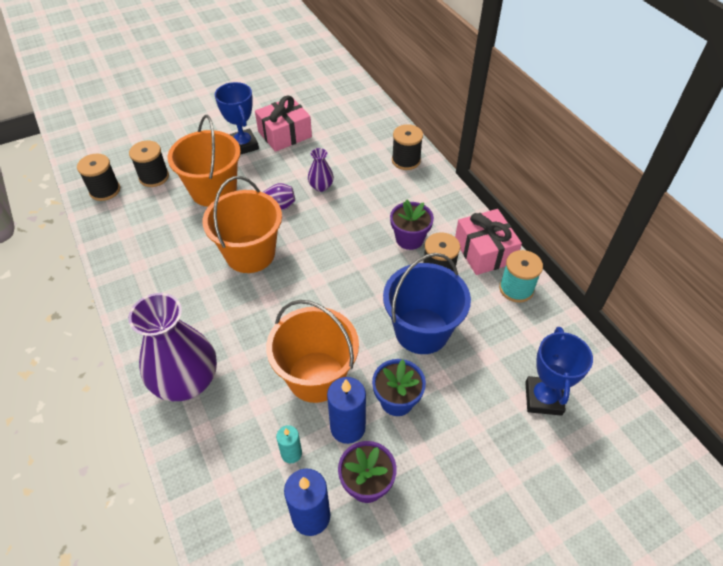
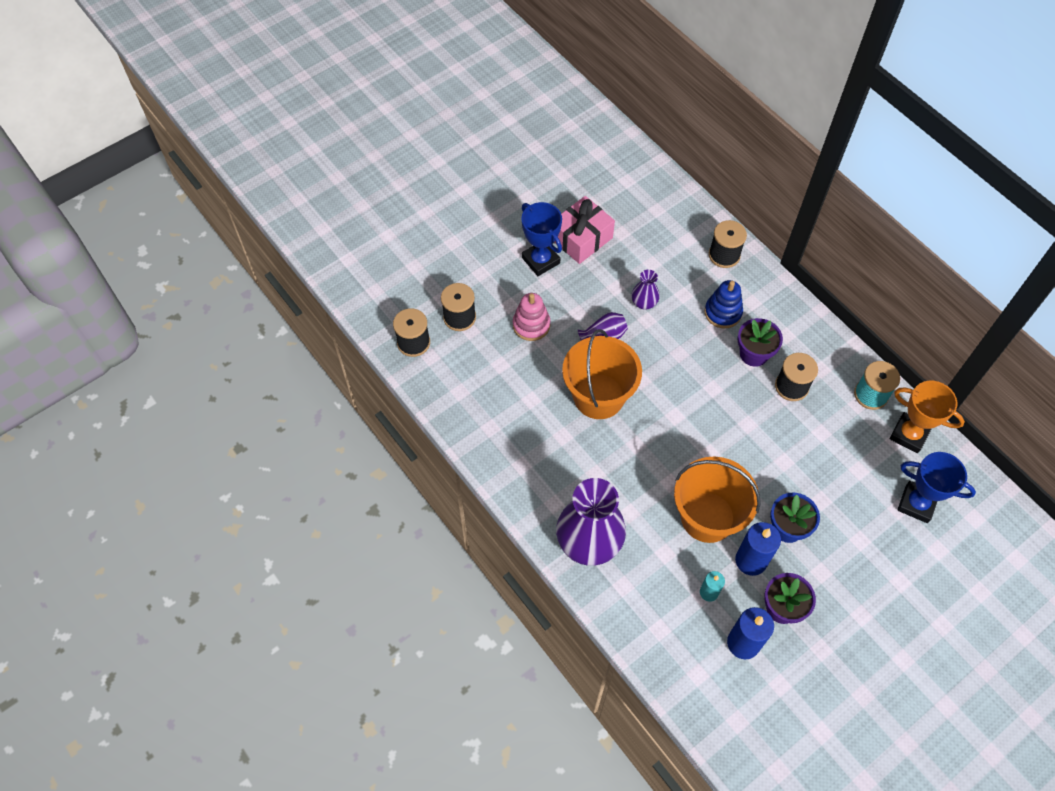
camera: 10 degrees left, 10 degrees up
(213, 190) = (531, 325): orange bucket -> pink stacking toy
(390, 203) = (723, 312): none -> blue stacking toy
(422, 331) = (792, 454): blue bucket -> none
(484, 251) = (831, 357): pink gift -> none
(543, 398) = (916, 504): blue trophy -> blue trophy turned 60 degrees counterclockwise
(548, 330) = (909, 434): none -> orange trophy

